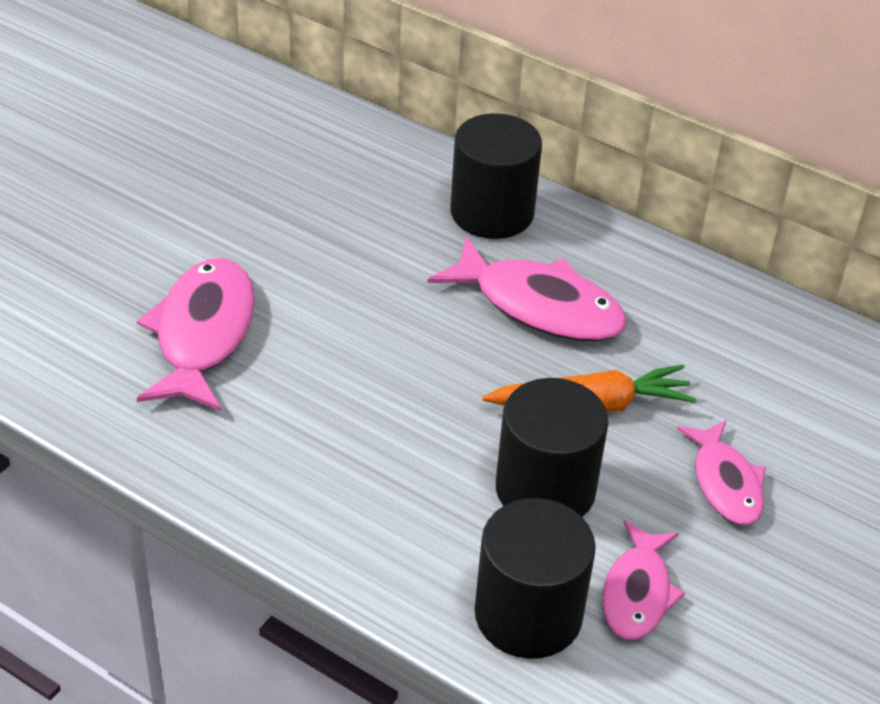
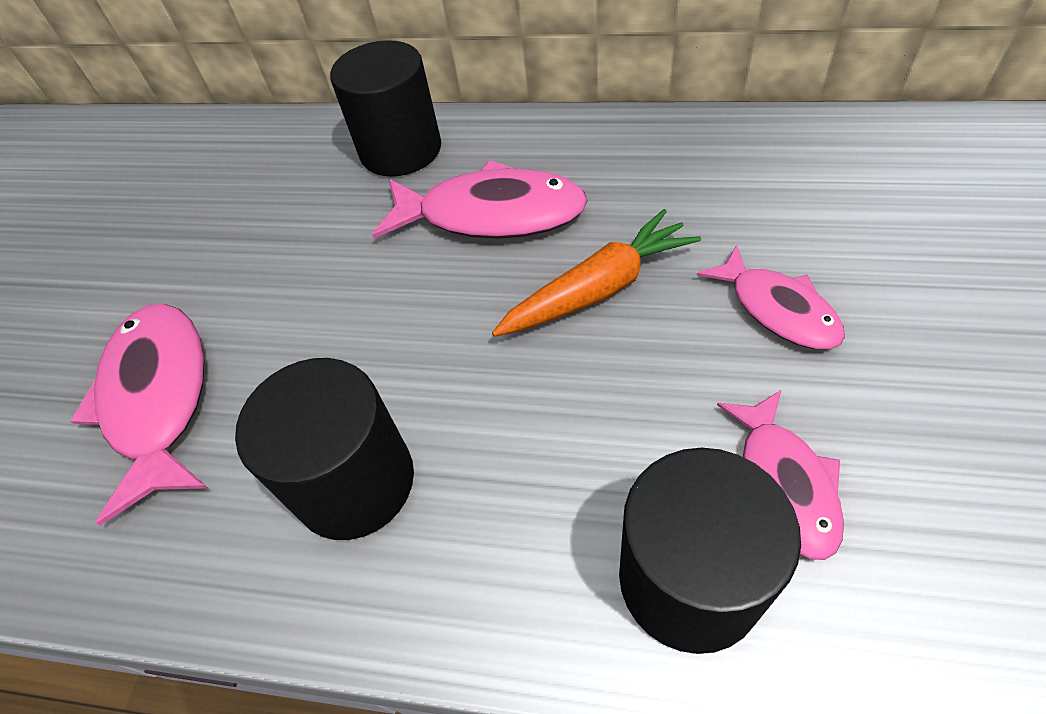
camera: 15 degrees left, 10 degrees up
(545, 489) = (611, 404): black cylinder -> black cylinder (354, 482)

